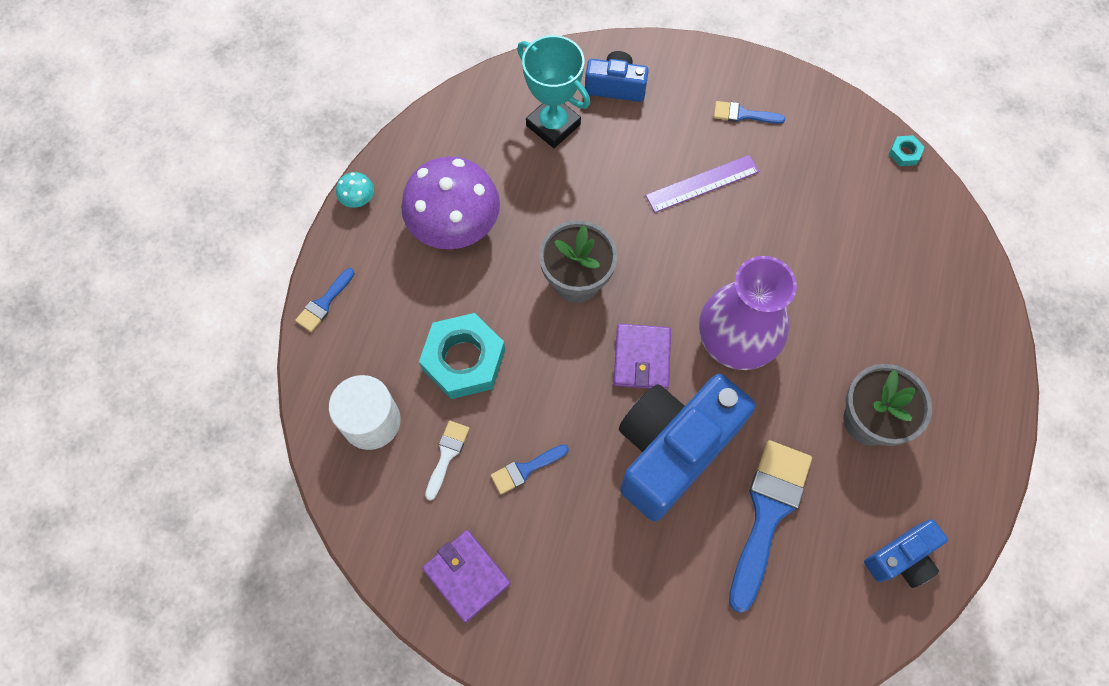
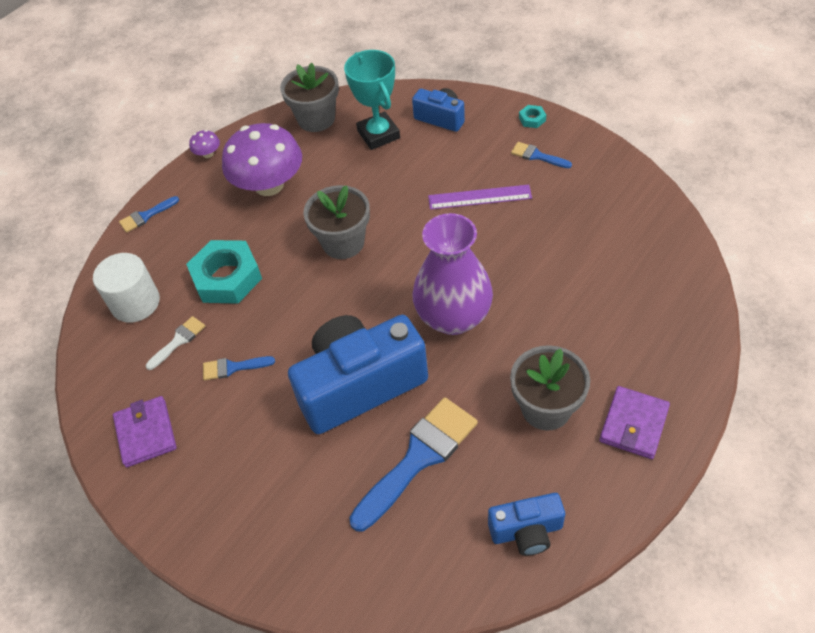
camera: 25 degrees right, 15 degrees down
(358, 198) = (208, 154): turquoise mushroom -> purple mushroom
(469, 119) = (316, 119): none -> grey flower pot
(641, 358) = (368, 310): purple wallet -> purple wallet (633, 424)
(904, 153) = (669, 210): turquoise nut -> turquoise nut (532, 119)

